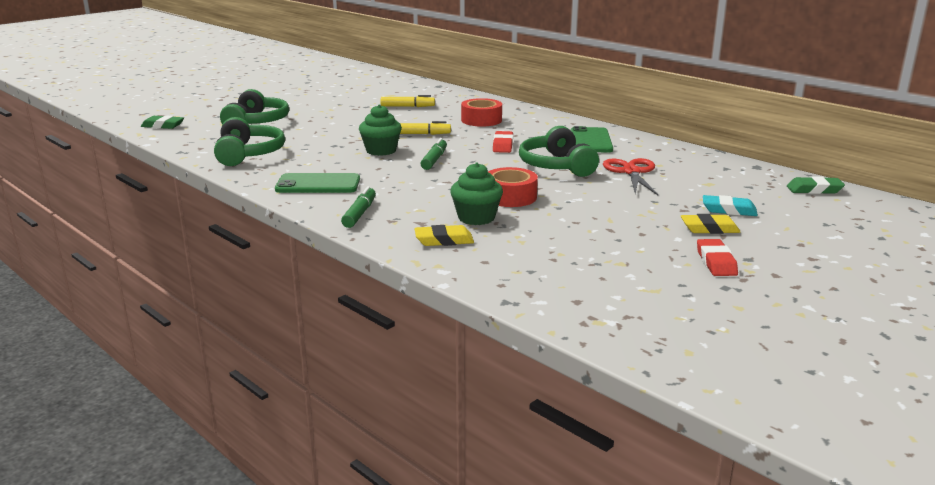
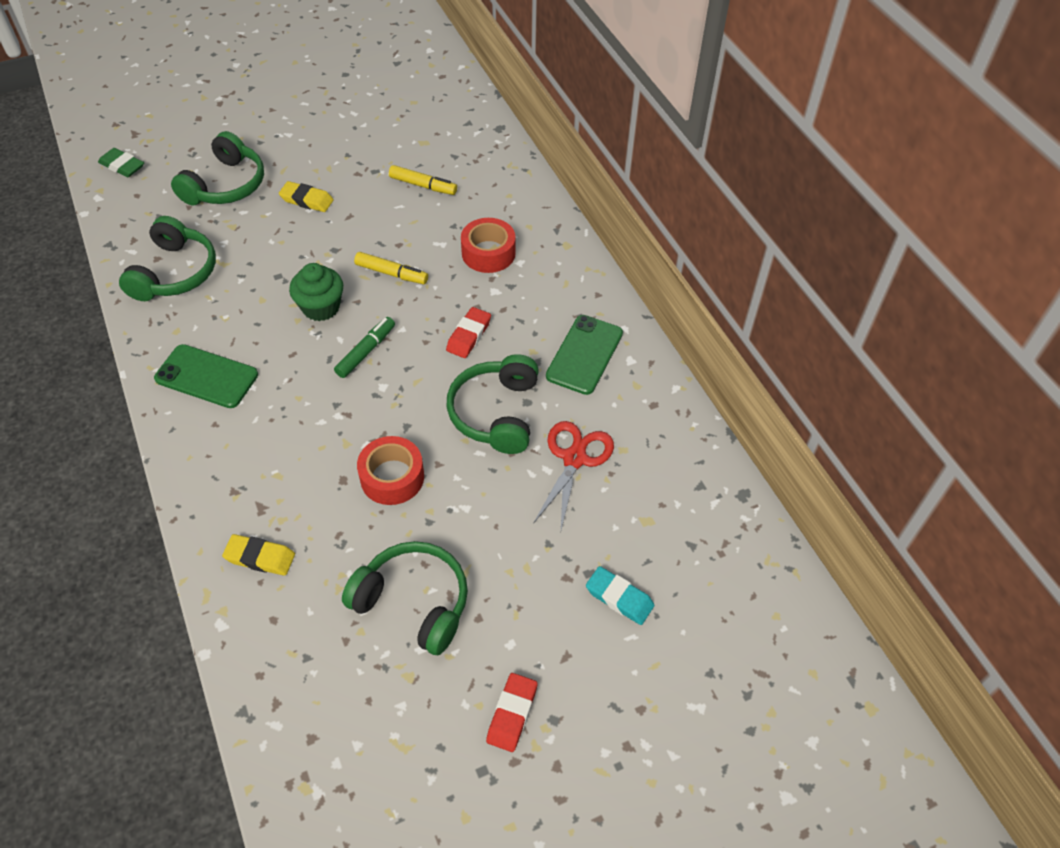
camera: 20 degrees right, 30 degrees up
(360, 214) = (211, 464): green marker -> none
(476, 218) = (324, 516): green cupcake -> none
(586, 236) = (413, 602): none -> green headphones
(709, 229) = (562, 635): yellow eraser -> yellow eraser (307, 200)
(814, 190) = (767, 582): green eraser -> none

